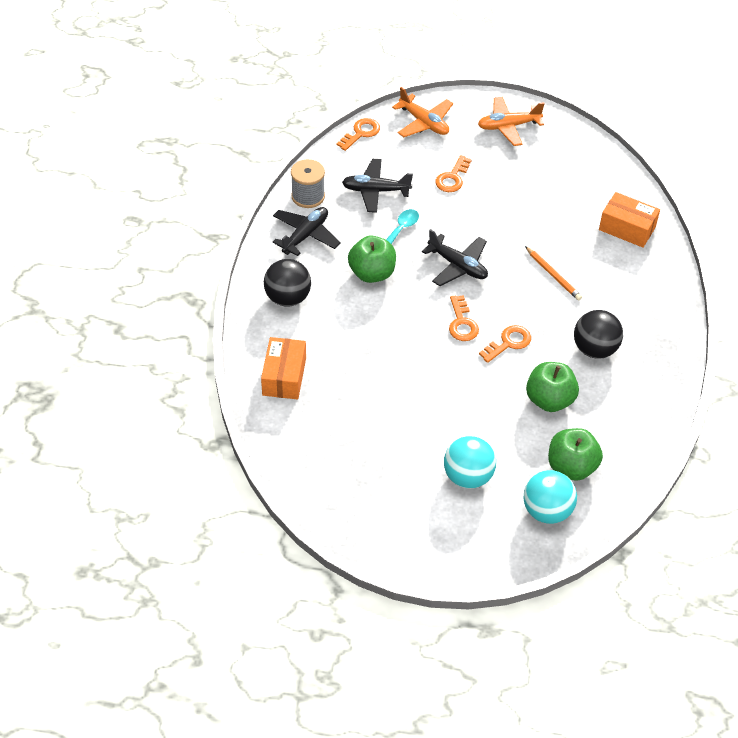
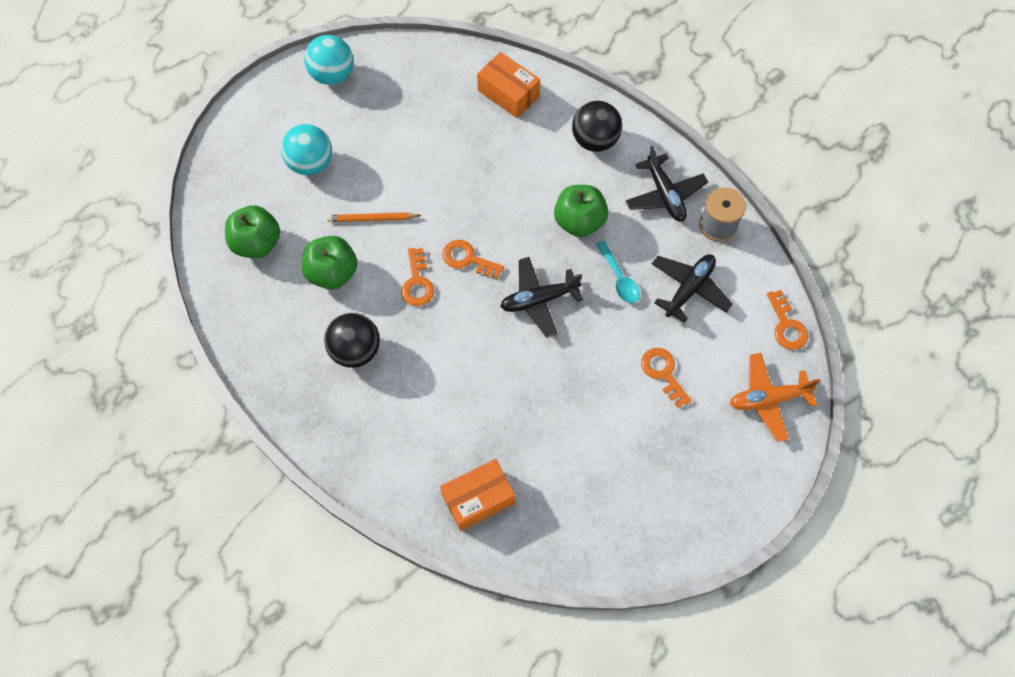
camera: 125 degrees right, 15 degrees up
(508, 126) = (711, 486): orange plane -> none
(547, 511) = (235, 198): turquoise ball -> turquoise ball (332, 75)
(553, 275) = (468, 378): orange pencil -> orange pencil (372, 219)

